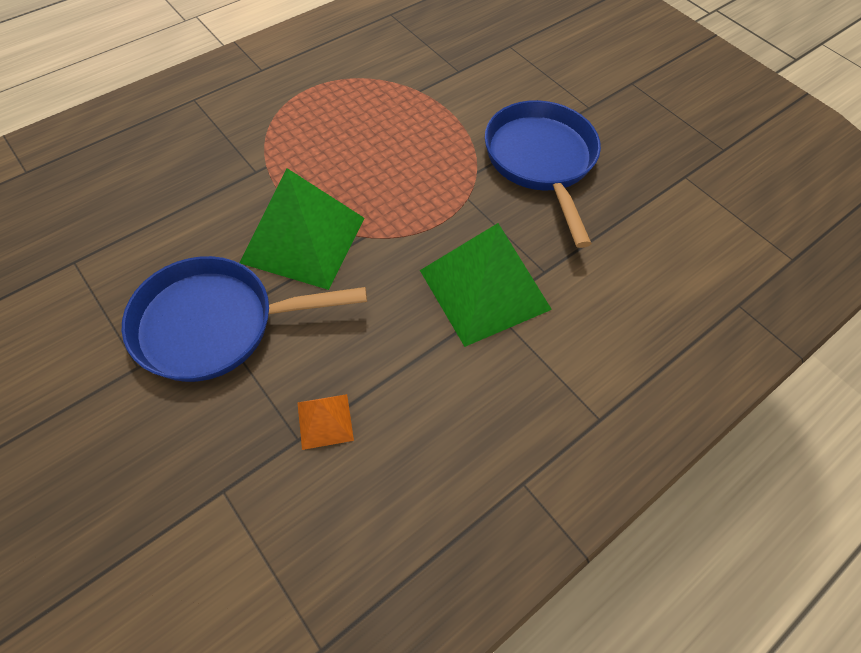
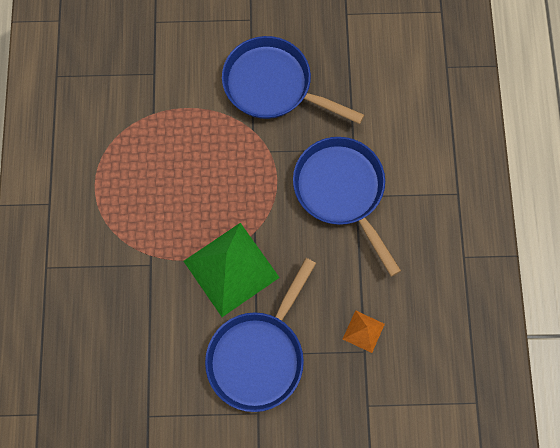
camera: 50 degrees left, 15 degrees up
(485, 289) = (342, 191): green pyramid -> blue pan

